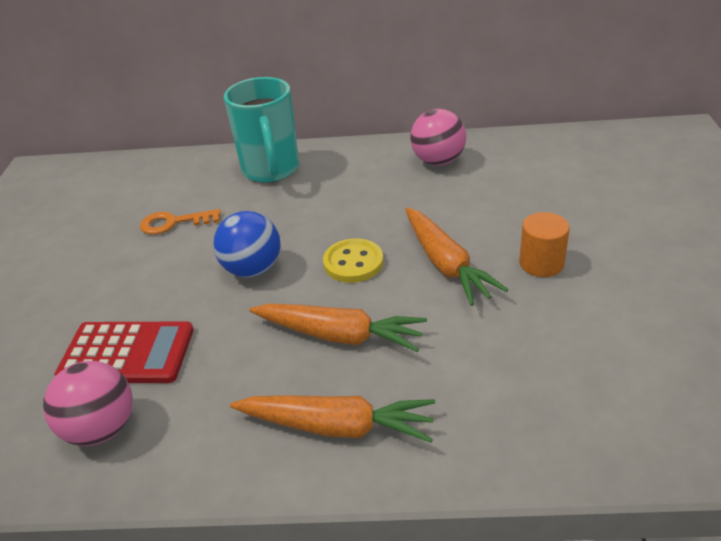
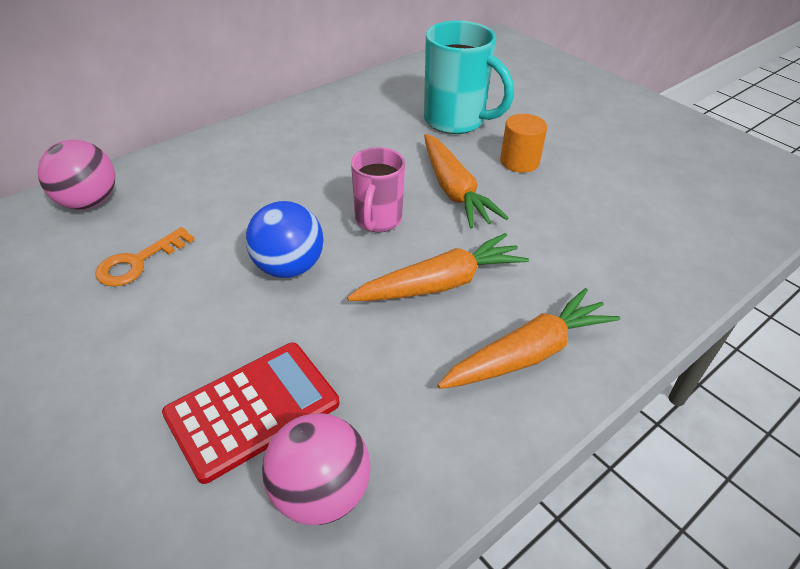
camera: 45 degrees left, 5 degrees up
(271, 171) = (191, 172): turquoise mug -> turquoise mug (456, 121)
(353, 263) = (377, 221): yellow button -> pink mug
(438, 161) = (347, 112): pink ball -> pink ball (89, 202)
(446, 264) = (454, 190): orange carrot -> orange carrot turned 45 degrees clockwise

